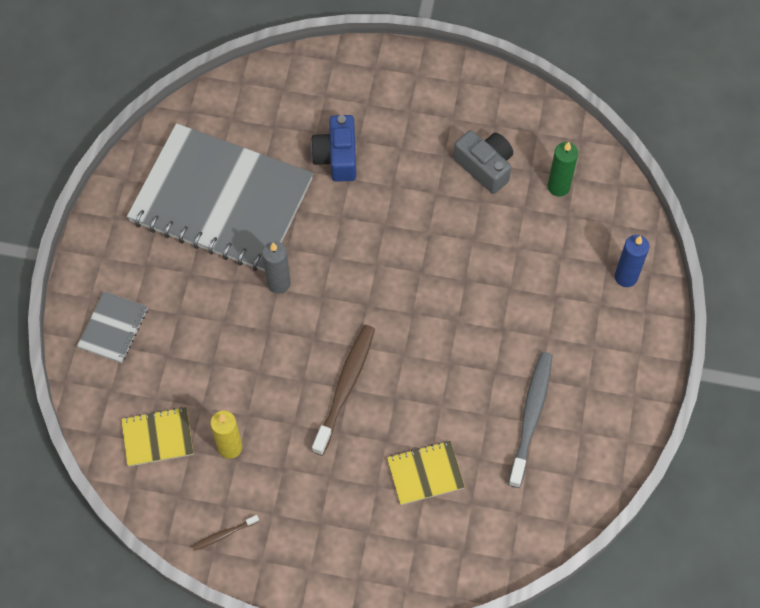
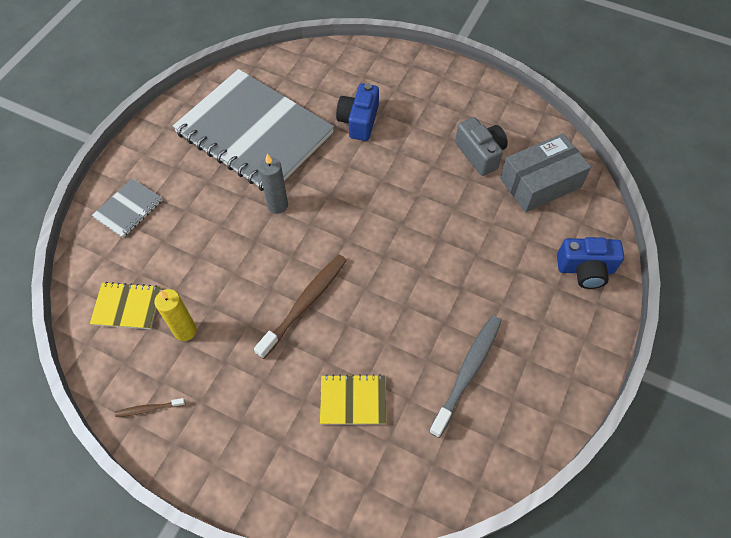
camera: 15 degrees right, 5 degrees down
(558, 187) = (540, 183): green candle -> grey box
(626, 277) = (585, 269): blue candle -> blue camera

